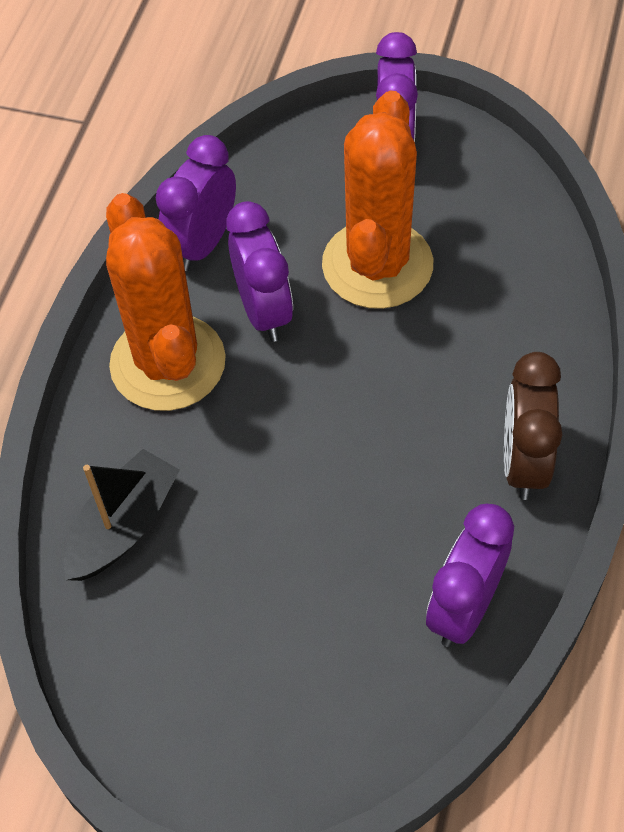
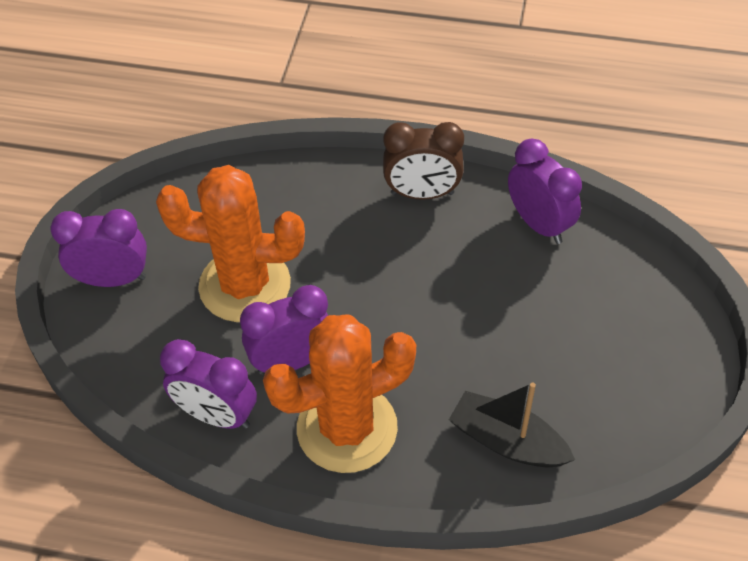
camera: 95 degrees left, 5 degrees down
(464, 608) = (539, 224): purple clock -> purple clock turned 150 degrees counterclockwise

